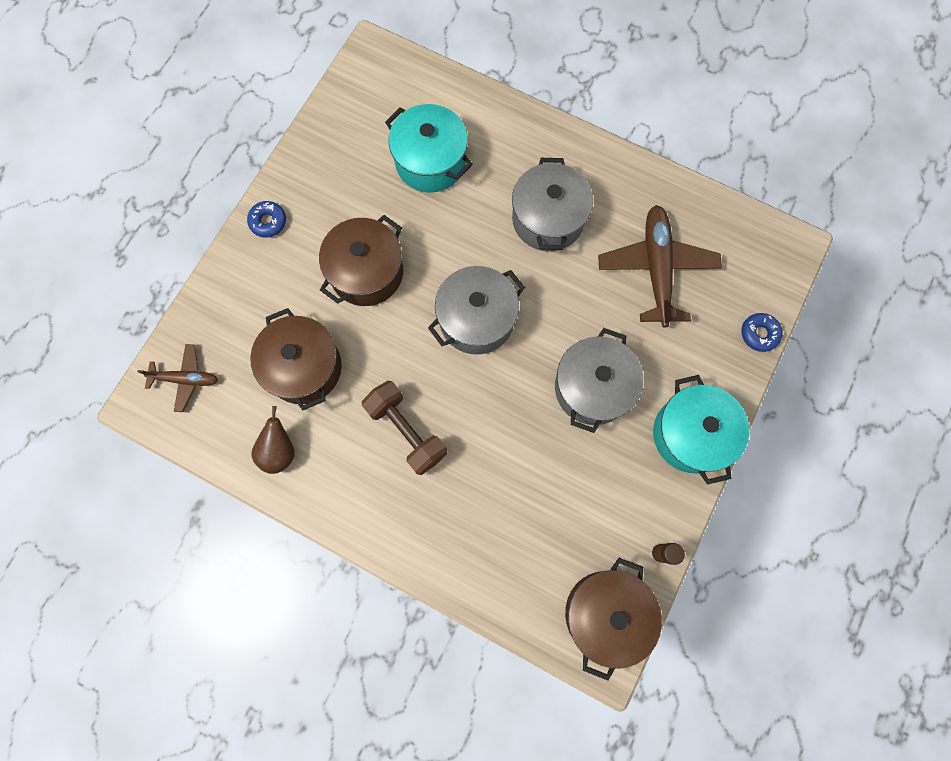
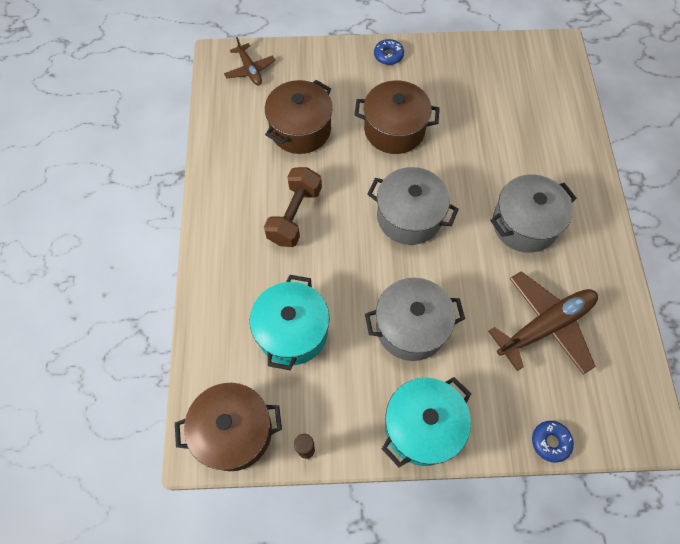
camera: 60 degrees right, 10 degrees down
(279, 451) = (233, 146): brown pear -> none
(430, 162) = (507, 124): turquoise pot -> turquoise pot (292, 331)

